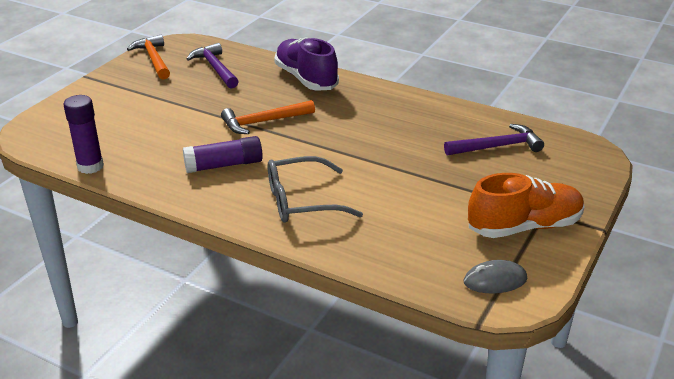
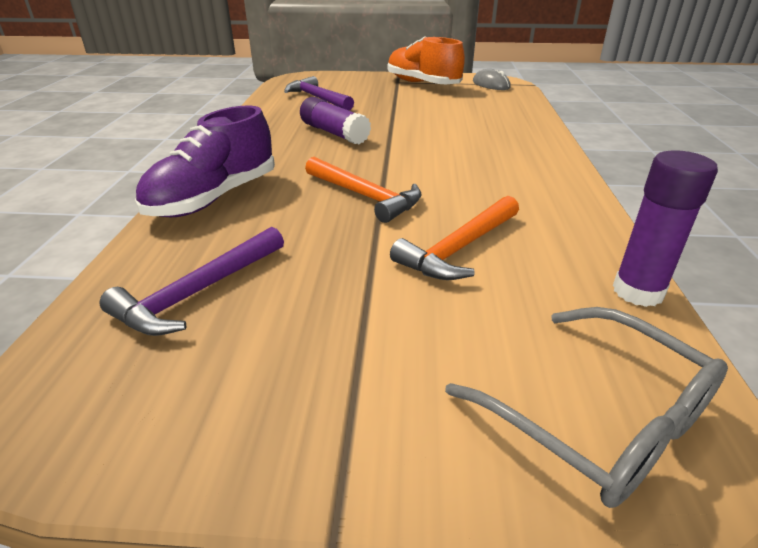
camera: 115 degrees left, 0 degrees up
(154, 59) = (167, 413): orange hammer -> orange hammer (459, 248)
(224, 165) = (490, 193): purple glue stick -> purple glue stick (334, 133)
(301, 201) = (494, 144): grey glasses -> grey glasses (599, 419)

